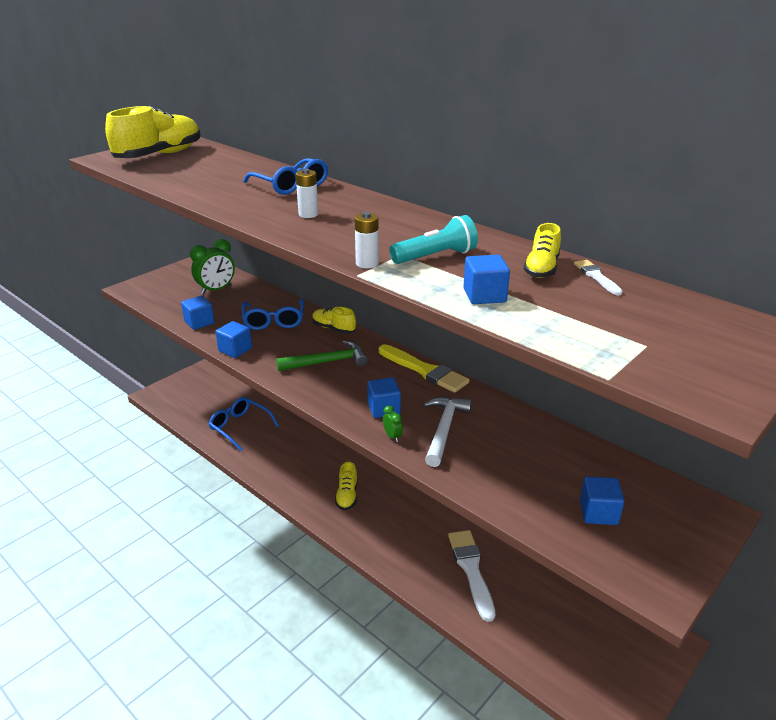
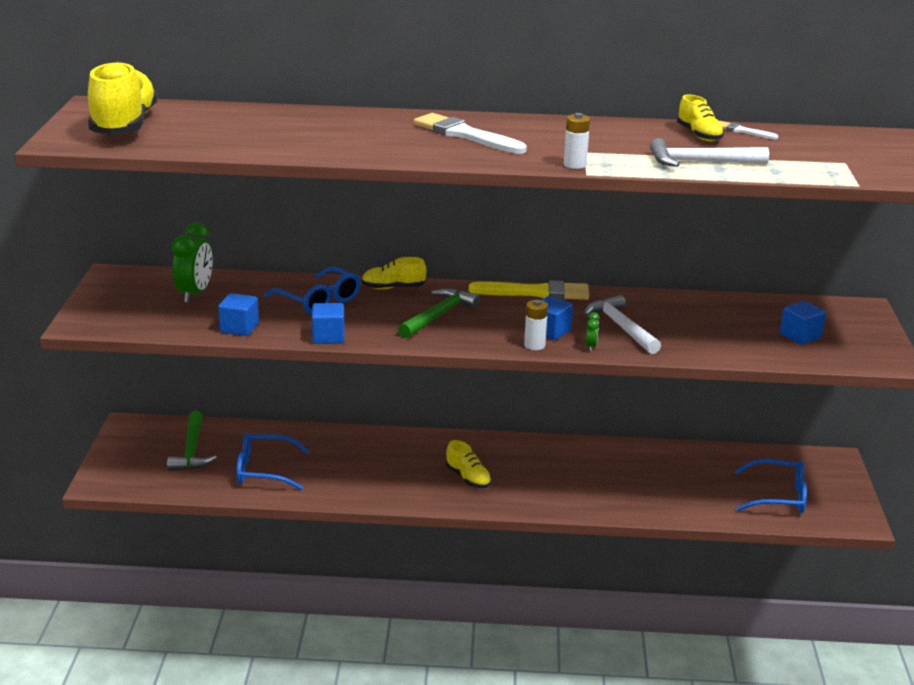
camera: 40 degrees left, 5 degrees down
(222, 395) = (192, 451): none -> green hammer
(291, 185) = (354, 122): blue glasses -> blue glasses (778, 496)
(308, 214) = (436, 142): white battery -> white battery (534, 345)
(392, 436) = (591, 347): green clock -> green clock turned 75 degrees clockwise
(435, 256) = (612, 147): turquoise flashlight -> none
(471, 570) = (648, 482): white brush -> white brush (465, 135)
(484, 295) = (700, 162): blue cube -> white hammer

